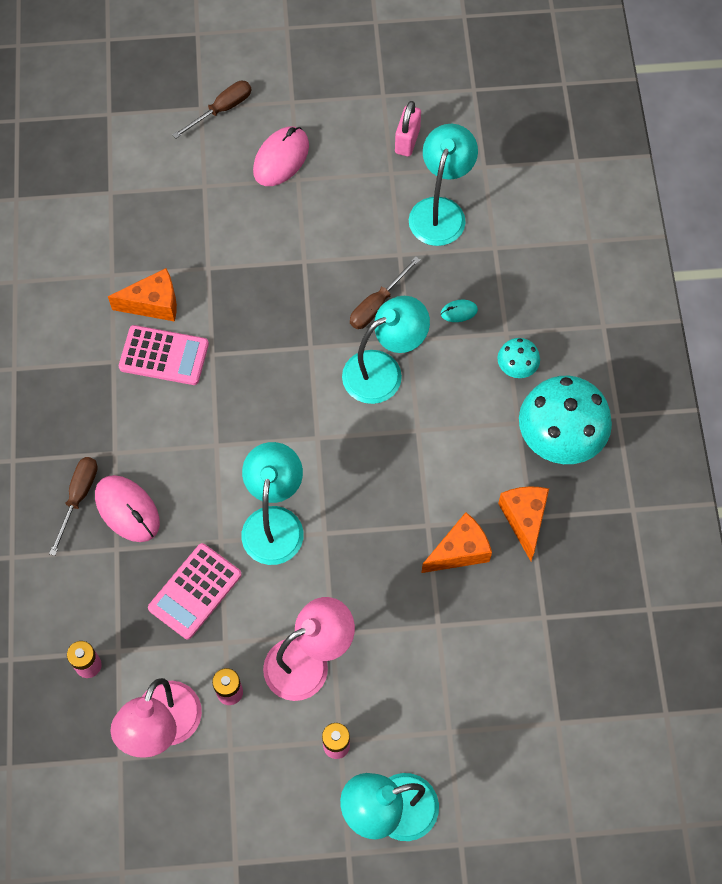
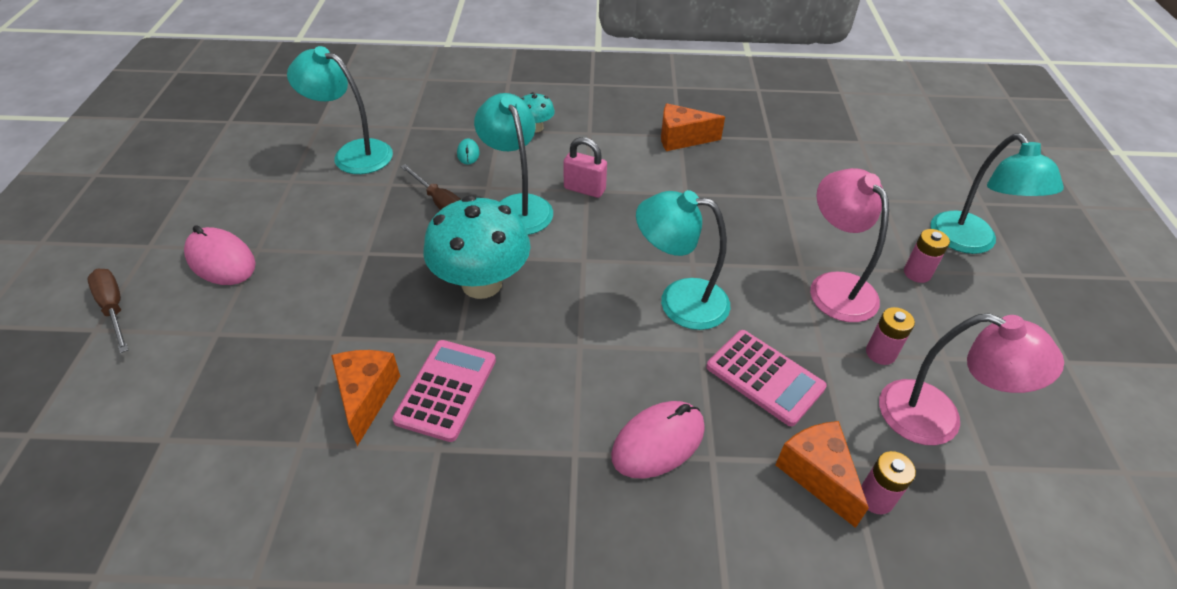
camera: 85 degrees left, 20 degrees down
(78, 497) = (637, 501): brown screwdriver -> none
(407, 141) = (259, 167): pink padlock -> pink padlock (584, 189)
(459, 551) = (711, 177): orange cheese -> orange cheese (817, 475)
(559, 439) = (608, 113): turquoise mushroom -> turquoise mushroom (481, 283)

